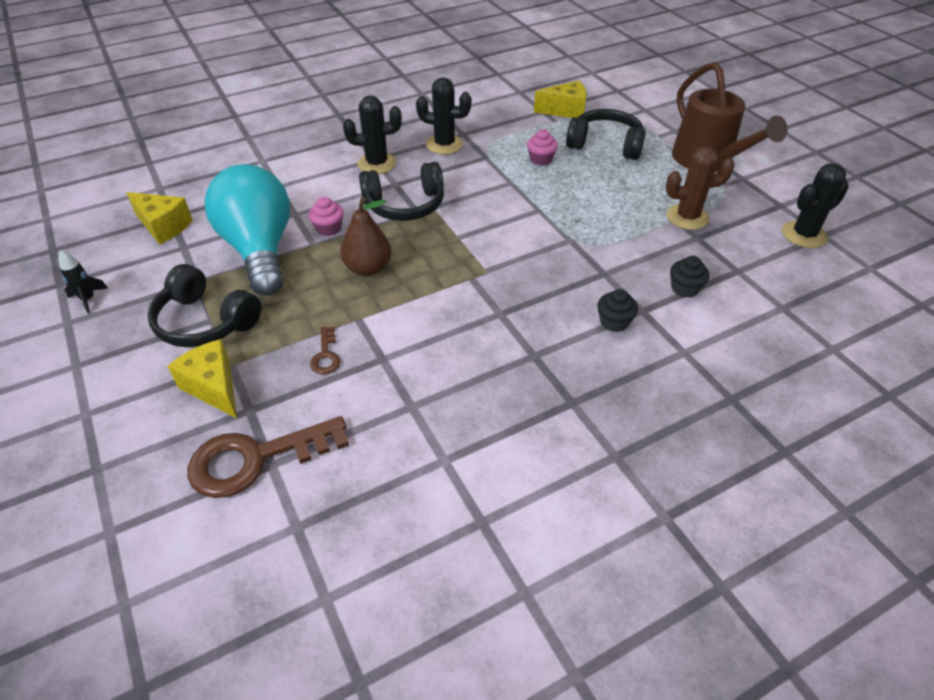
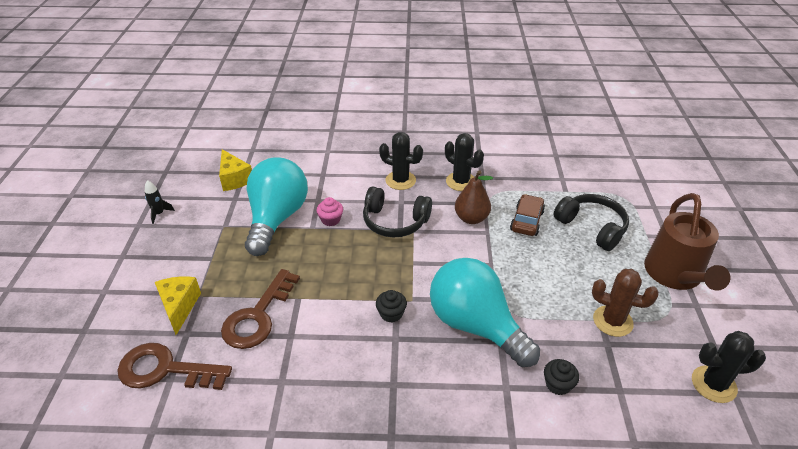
camera: 30 degrees right, 5 degrees down
(205, 322) = (208, 258): black headphones -> none
(326, 355) = (258, 316): brown key -> brown key, size x2.18
(368, 268) = (333, 262): brown pear -> brown pear (471, 218)
(541, 159) = (526, 221): pink cupcake -> brown car
(565, 111) = (581, 184): yellow cheese -> none
(570, 269) = (475, 325): none -> turquoise light bulb
(614, 322) = (475, 386): black cupcake -> black cupcake (391, 314)

